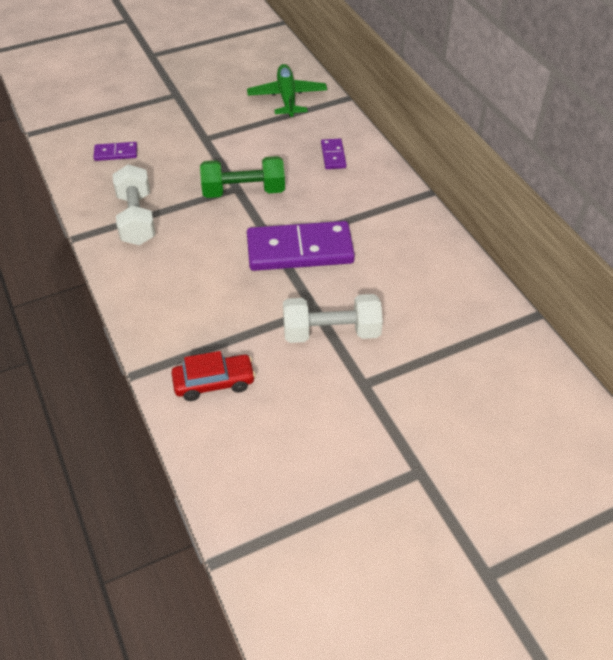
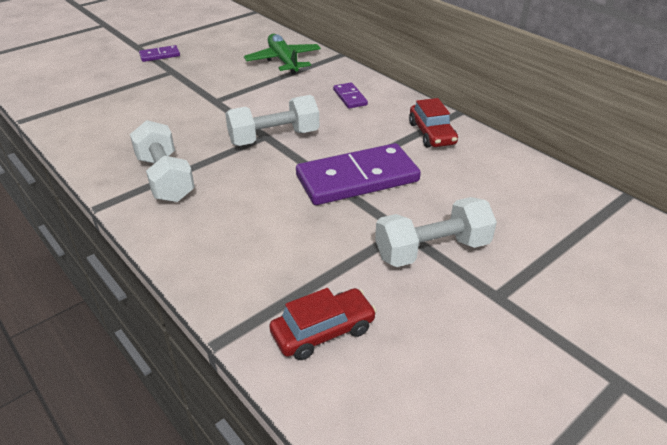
camera: 15 degrees left, 10 degrees down
(116, 153) = (123, 124): purple domino -> purple domino (160, 55)
(243, 191) = (274, 137): green dumbbell -> white dumbbell
(391, 213) = (432, 134): none -> red car

